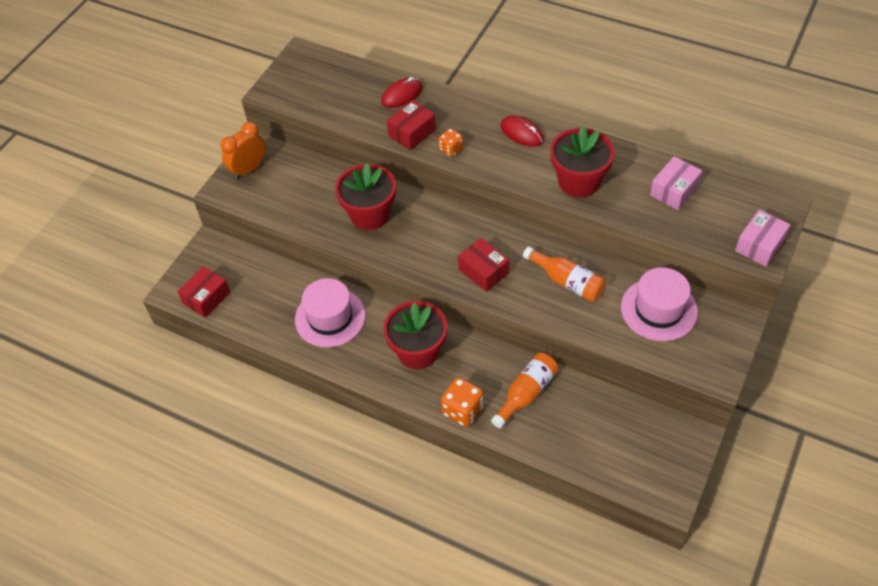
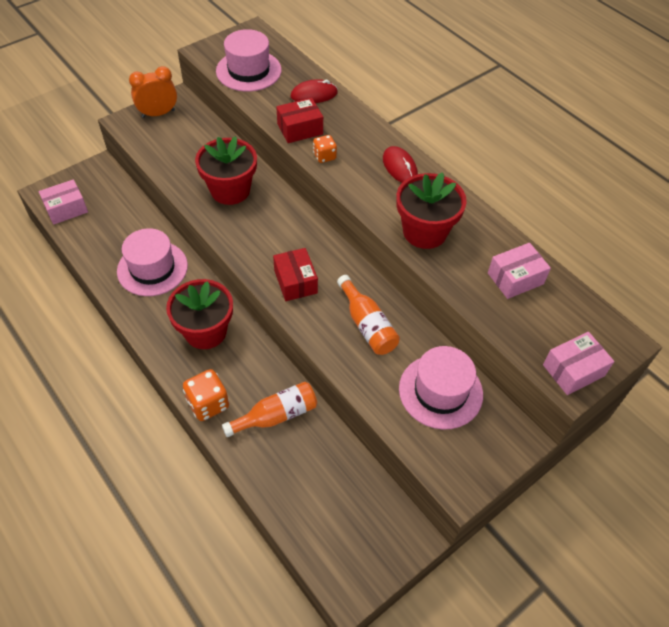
camera: 20 degrees right, 0 degrees up
(206, 298) = (66, 209): red box -> pink box
(325, 95) = (248, 71): none -> pink hat

